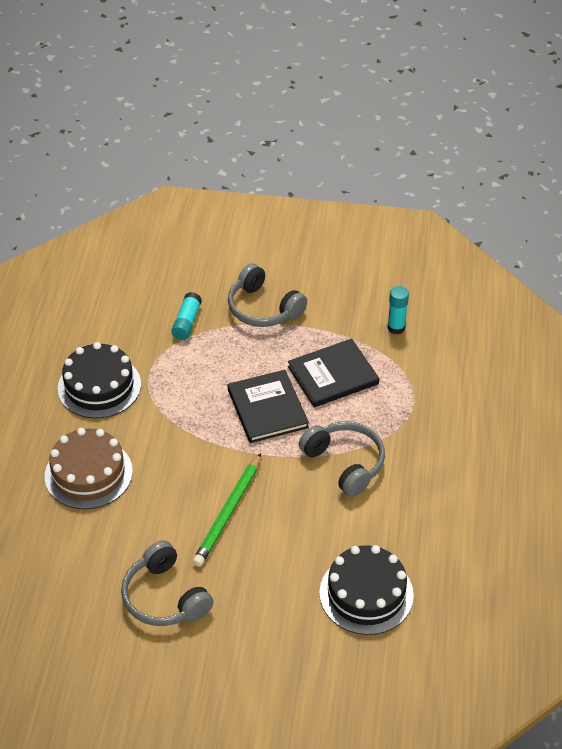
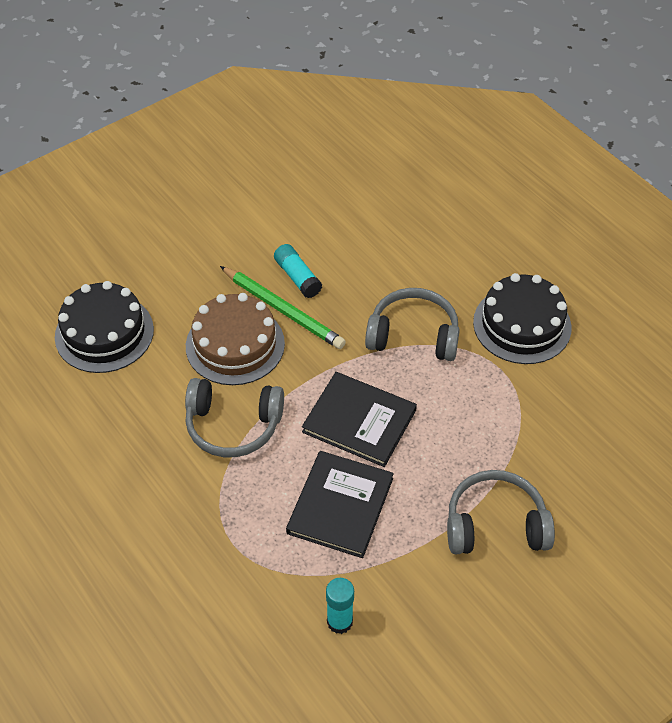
camera: 135 degrees right, 5 degrees up
(88, 473) = (427, 256): brown cake -> brown cake (235, 345)
(164, 597) = (256, 222): grey headphones -> grey headphones (413, 335)
(187, 322) = (541, 445): turquoise glue stick -> turquoise glue stick (297, 277)
(228, 512) = (283, 310): green pencil -> green pencil turned 150 degrees clockwise

